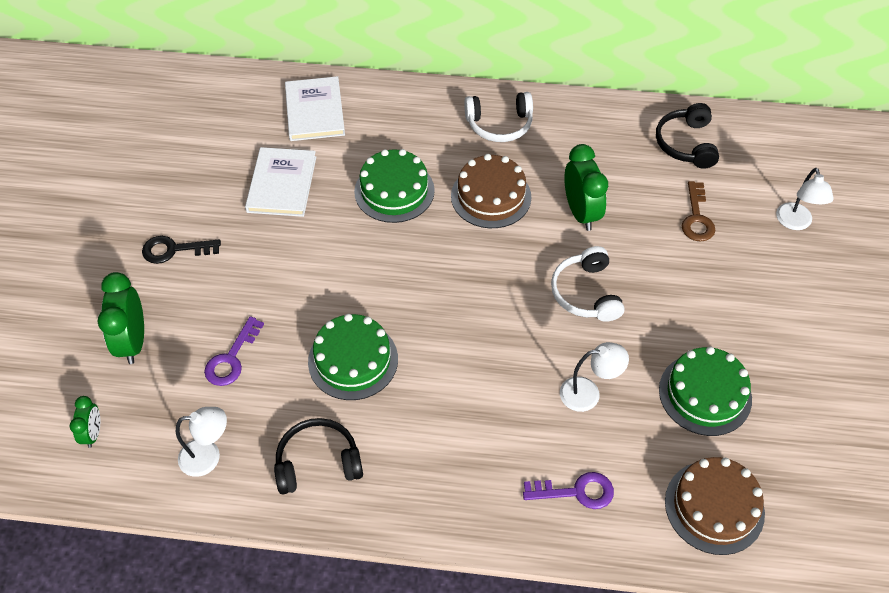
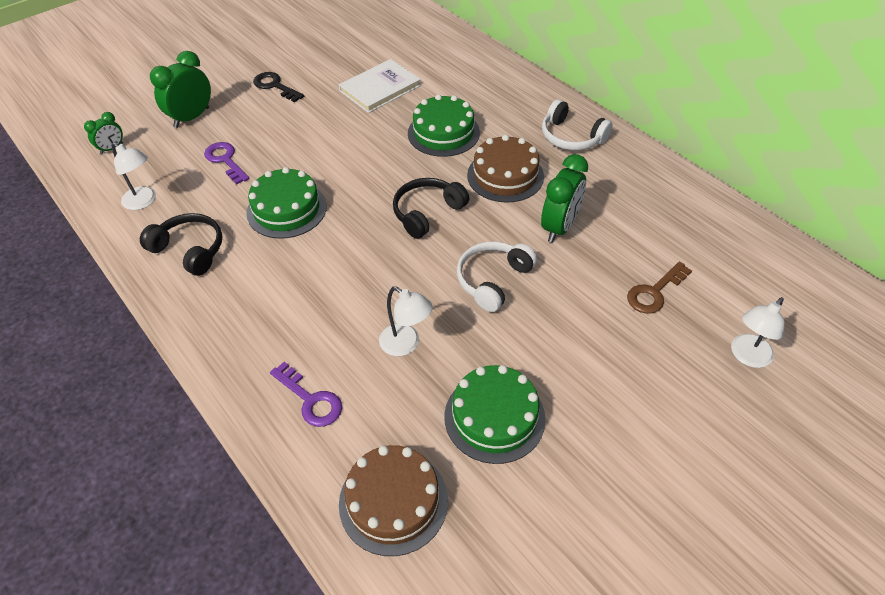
camera: 45 degrees right, 5 degrees down
(231, 358) = (225, 160): purple key -> purple key turned 75 degrees clockwise
(315, 111) = (454, 61): white book -> none
(686, 144) = (713, 236): black headphones -> black headphones (427, 212)

